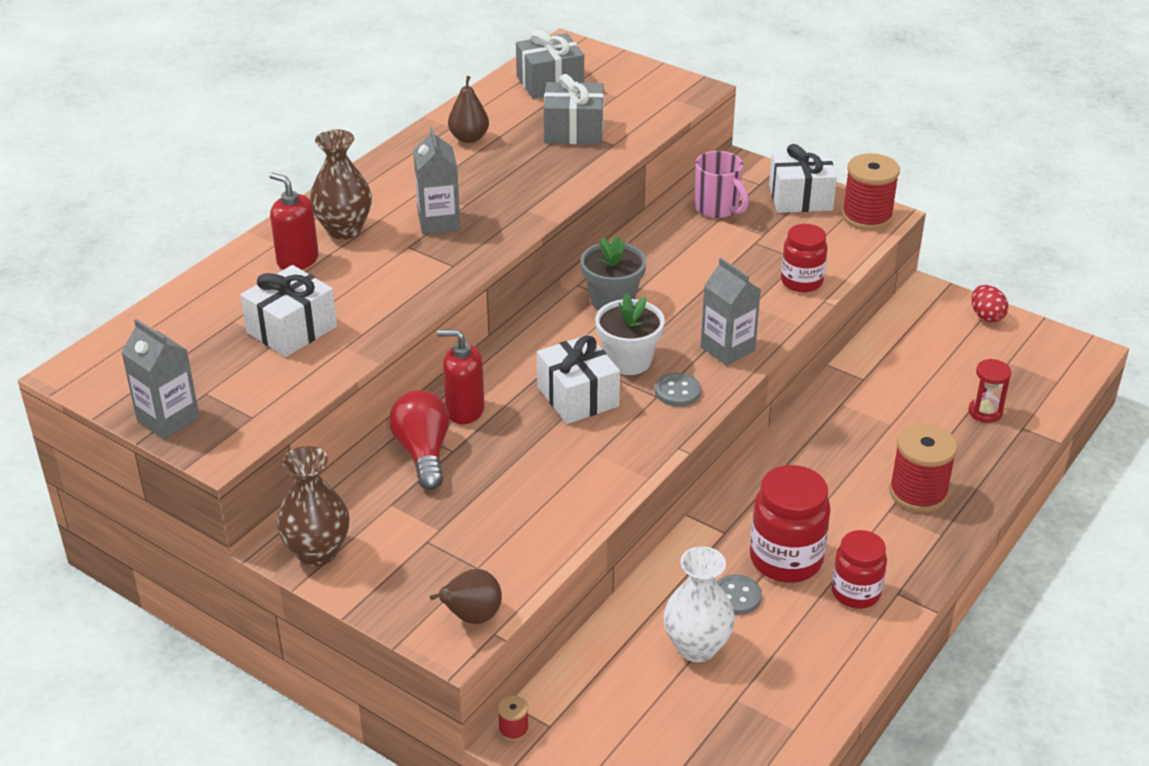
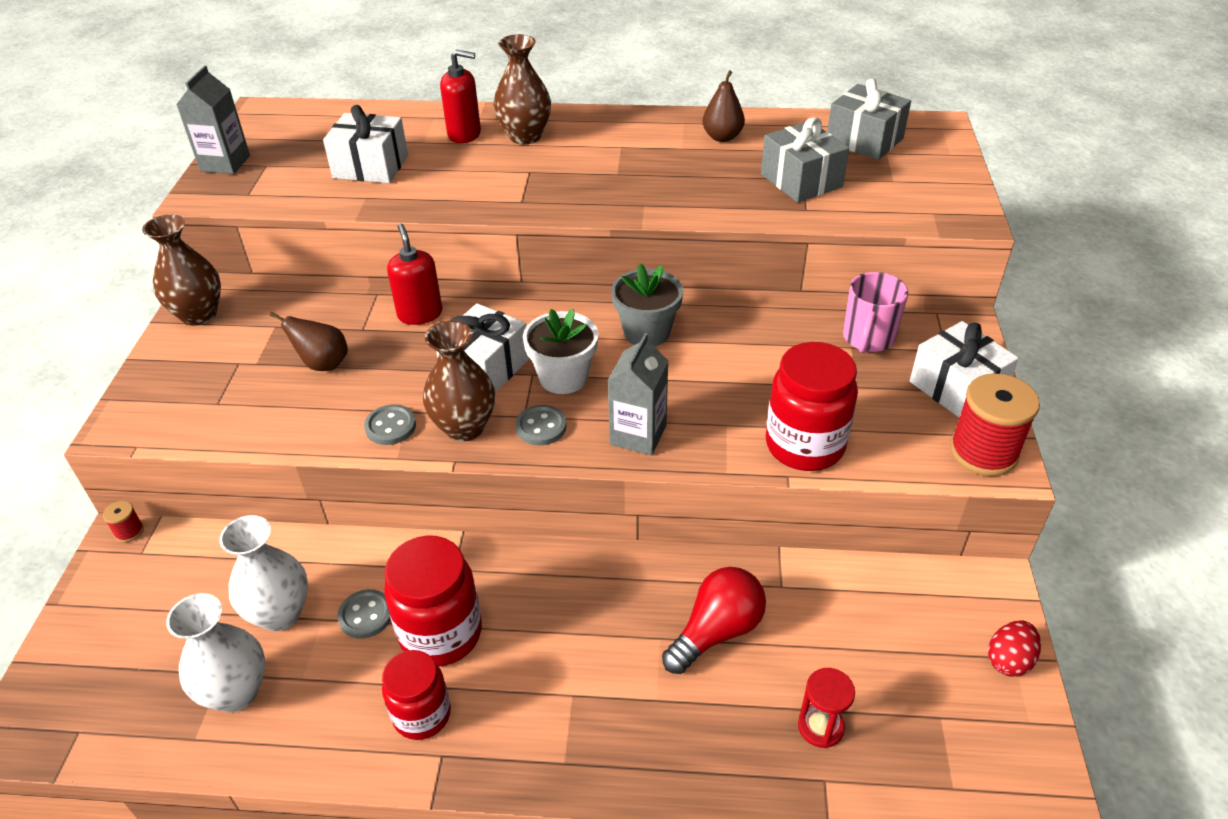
camera: 60 degrees right, 5 degrees up
(297, 260) = (464, 134): red soap dispenser -> red soap dispenser turned 90 degrees clockwise
(423, 453) = (349, 315): red light bulb -> red light bulb (716, 631)
(439, 222) = (579, 171): grey carton -> none
(472, 617) = (152, 425): brown pear -> brown pear (323, 364)
(606, 470) = (390, 426): none -> grey button
(643, 430) = (464, 427): none -> brown vase
(763, 693) = (236, 692): none -> white vase
(801, 281) = (804, 445): red jar -> red jar, size x1.52
(918, 493) = (622, 712): red spool -> none

